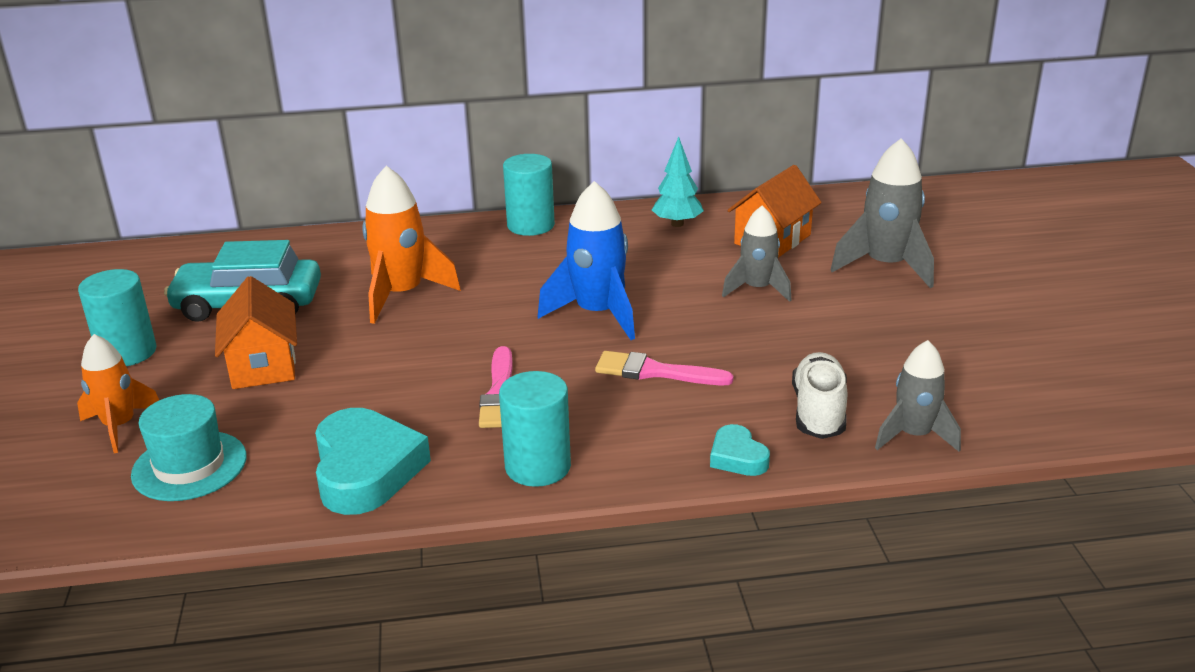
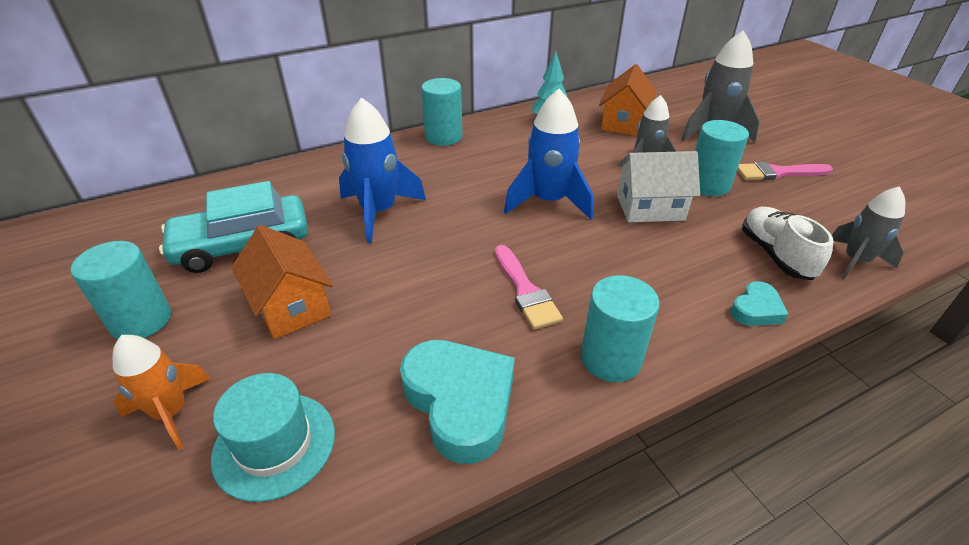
camera: 20 degrees left, 10 degrees up
(402, 295) = (379, 212): orange rocket -> blue rocket
(654, 372) = (630, 244): pink brush -> pink brush (777, 173)
(713, 339) = (650, 208): none -> white house
(737, 457) = (756, 309): turquoise heart -> turquoise heart turned 90 degrees counterclockwise
(812, 327) = (708, 185): none -> turquoise cylinder

